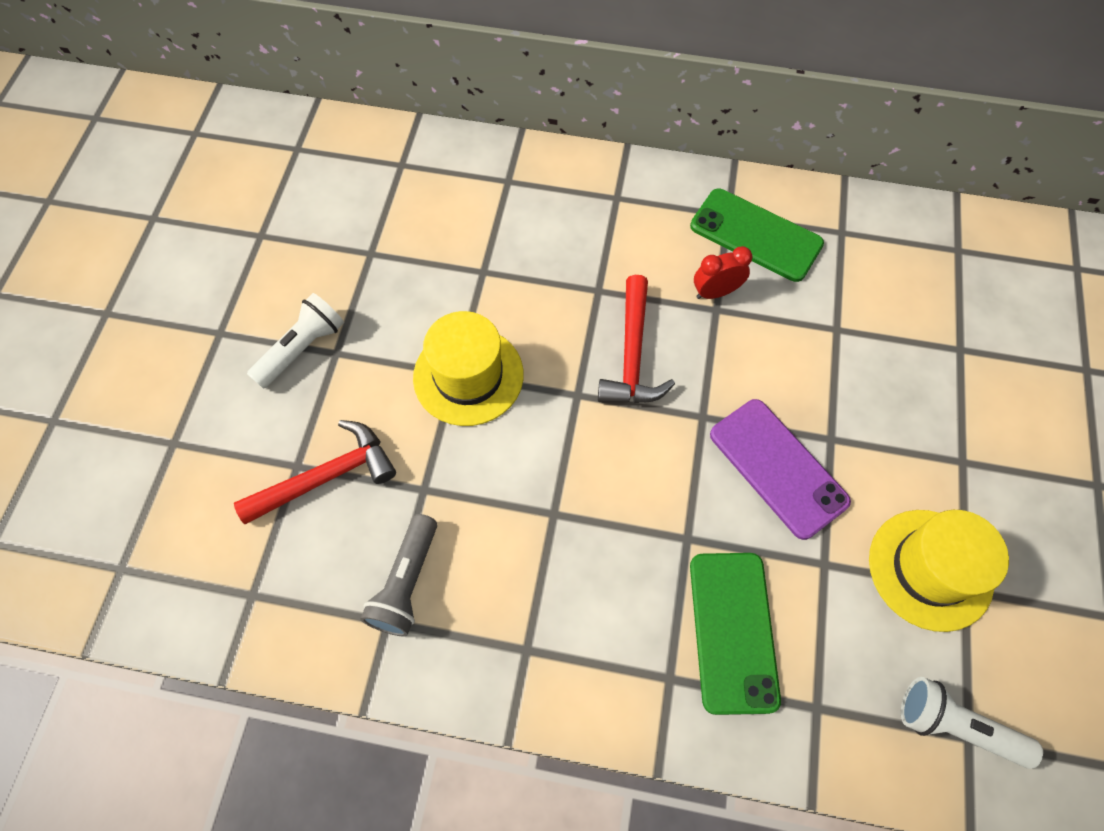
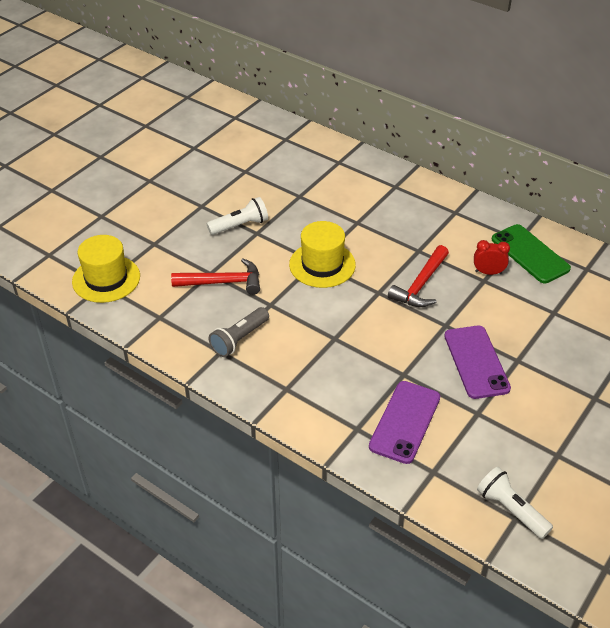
camera: 25 degrees right, 20 degrees down
(732, 631) = (404, 422): green phone -> purple phone
(930, 569) = (541, 438): yellow hat -> yellow hat (106, 279)

